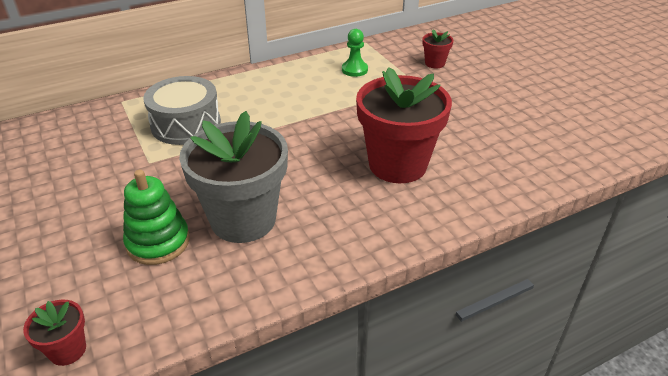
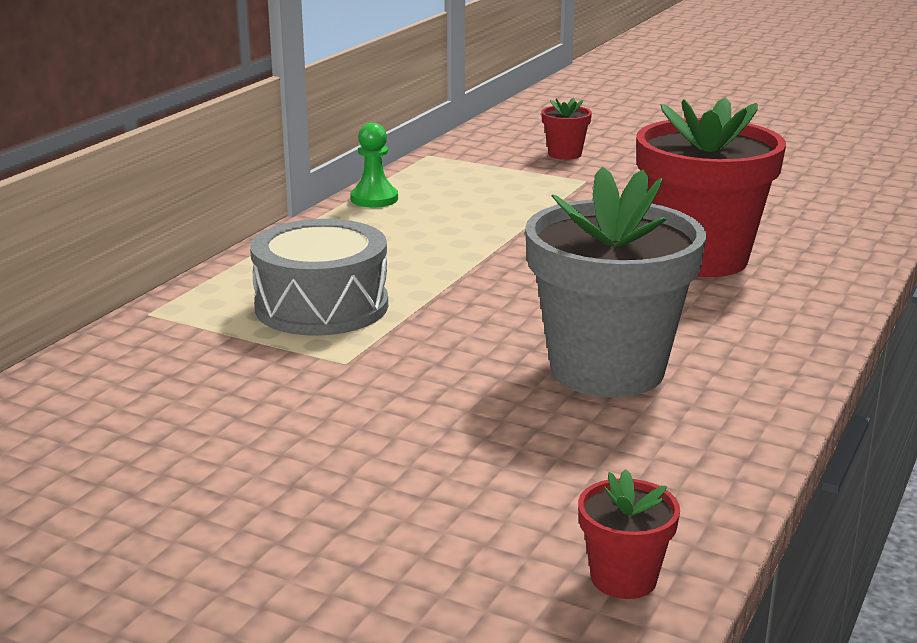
camera: 35 degrees left, 15 degrees down
(158, 242) = (533, 432): green stacking toy -> none
(354, 70) = (468, 185): green pawn -> green pawn (374, 199)

